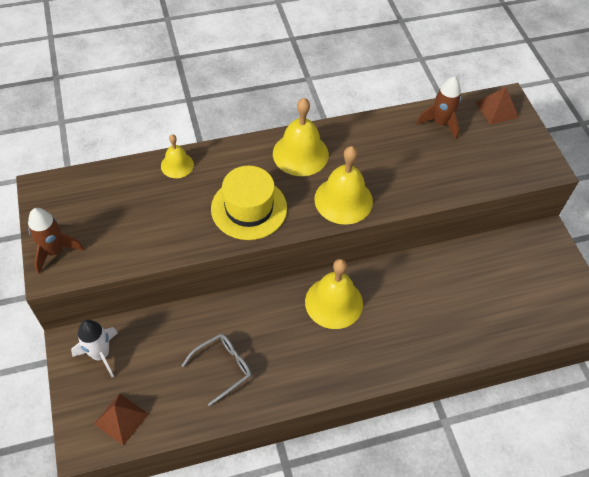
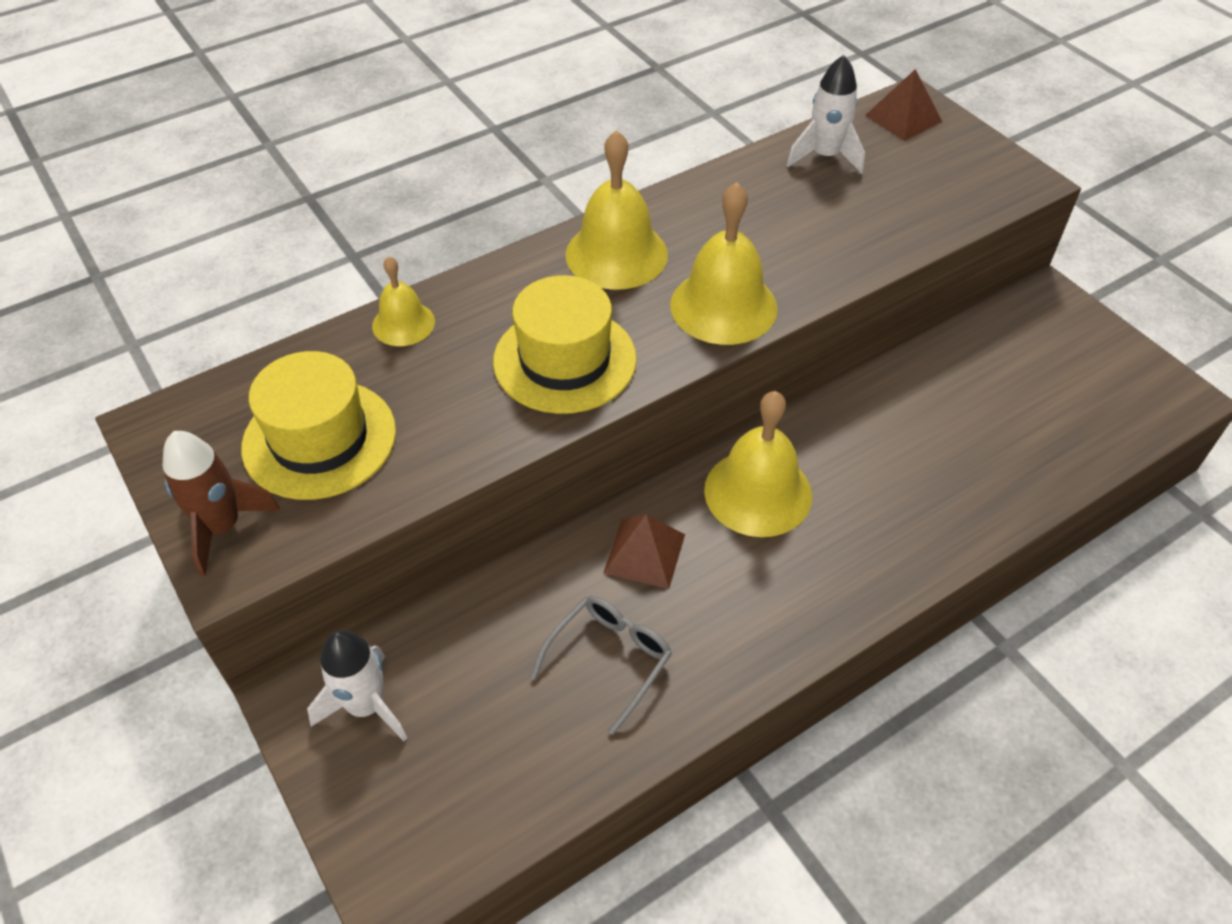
camera: 15 degrees left, 5 degrees down
(114, 218) = (319, 439): none -> yellow hat
(121, 419) = (452, 812): brown pyramid -> brown pyramid (644, 553)
(440, 123) = (825, 156): brown rocket -> white rocket

